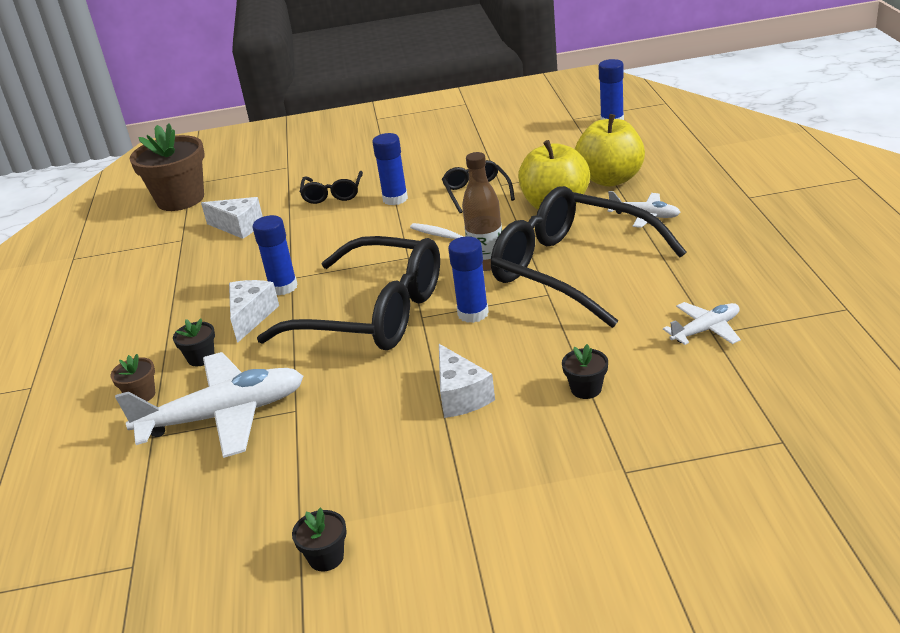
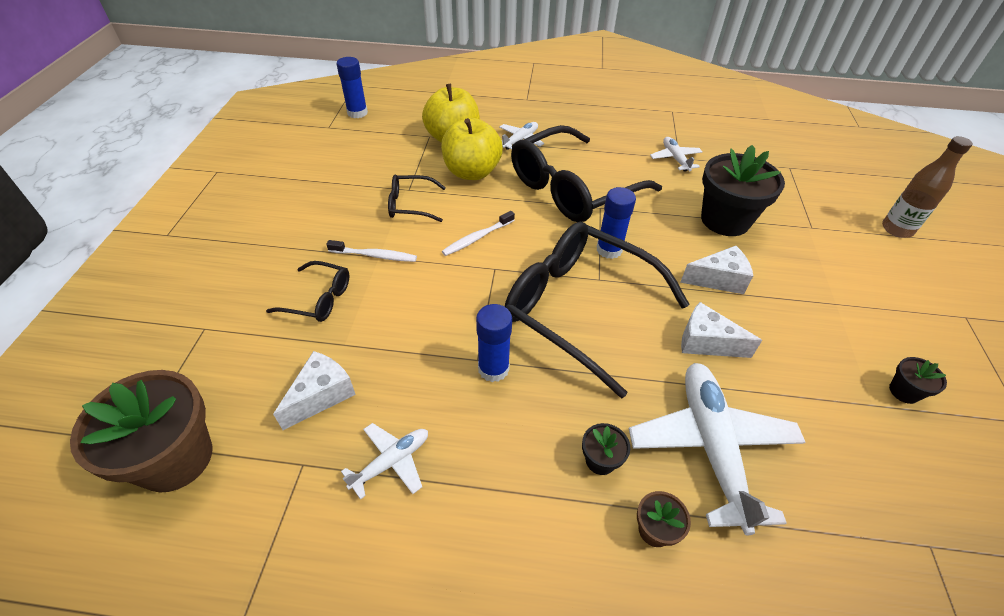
camera: 80 degrees left, 15 degrees up
(187, 270) = (391, 462): none -> white plane
(251, 316) = (538, 404): white cheese -> white cheese (706, 342)
(373, 313) = (579, 308): black glasses -> black glasses turned 90 degrees counterclockwise
(395, 199) = (375, 255): blue glue stick -> white toothbrush
(487, 263) = (536, 226): brown bottle -> brown bottle (896, 229)
(586, 389) = (725, 220): black flower pot -> black flower pot, size x2.27

